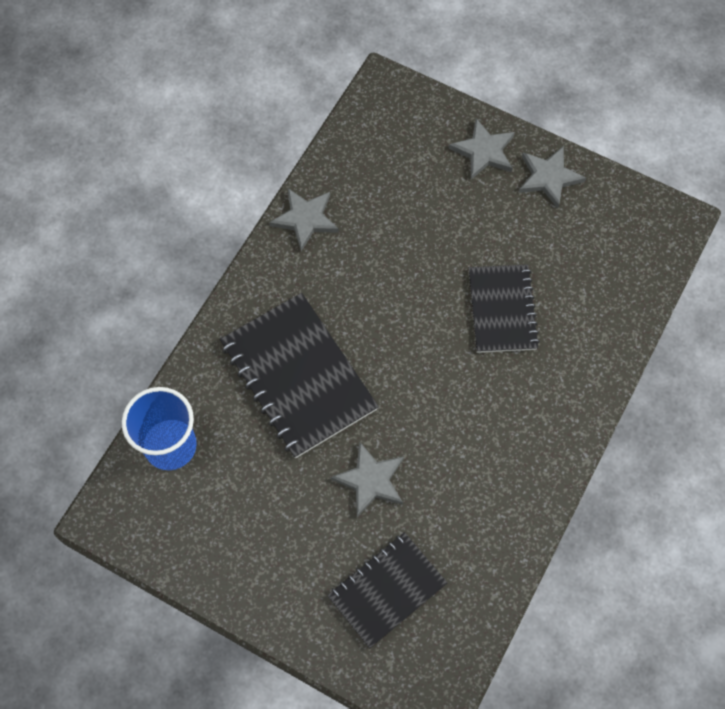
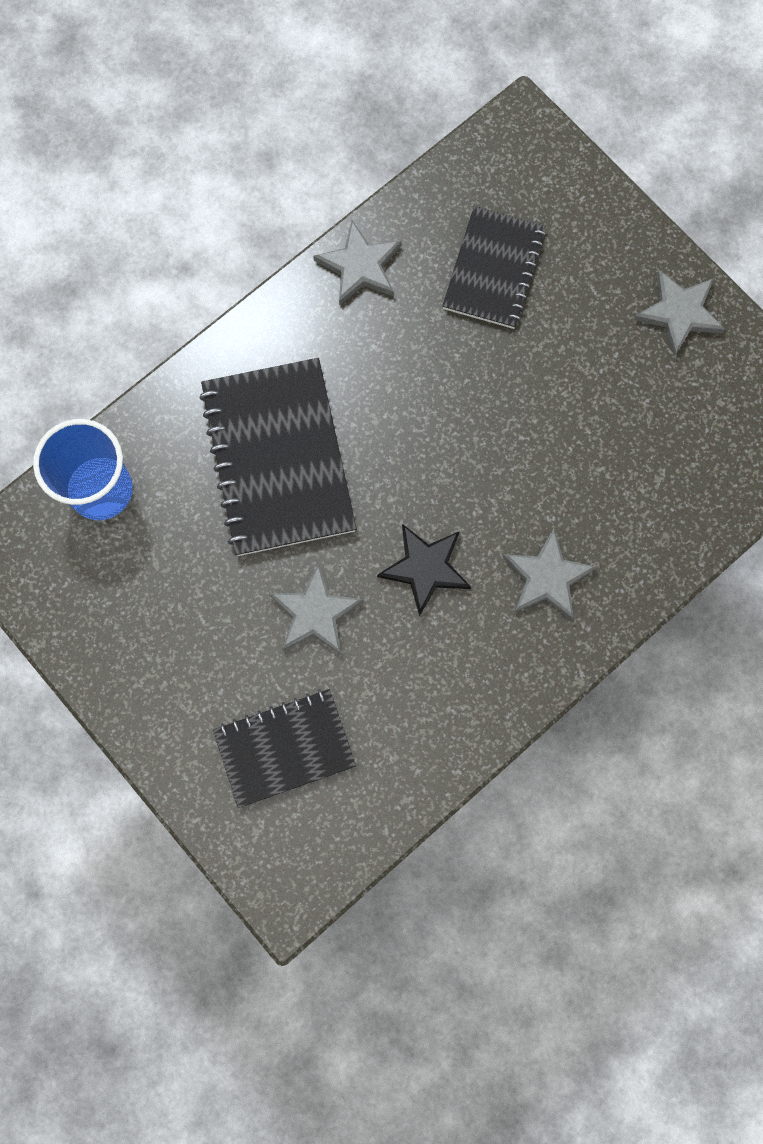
camera: 20 degrees right, 10 degrees up
(440, 418) = (425, 568): none -> black star
(483, 151) = (611, 252): grey star -> grey star (547, 577)
(502, 310) = (553, 461): black notebook -> black notebook (494, 269)

